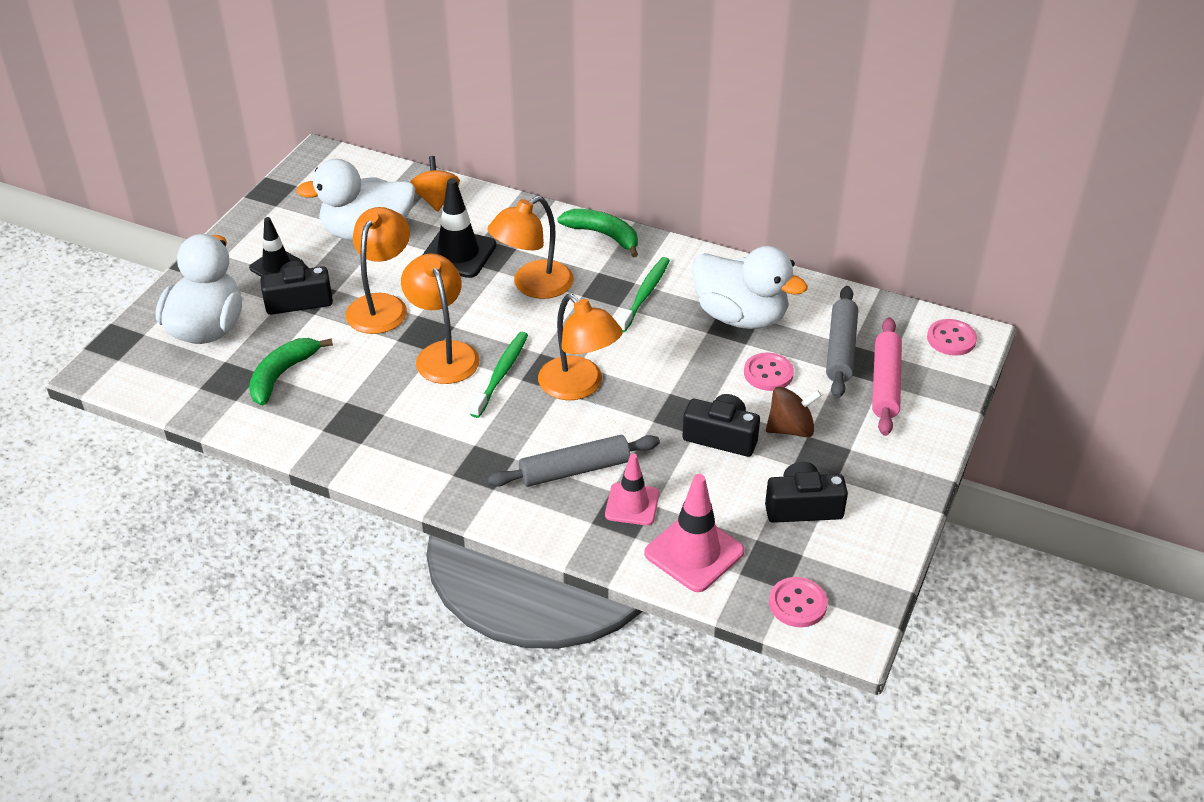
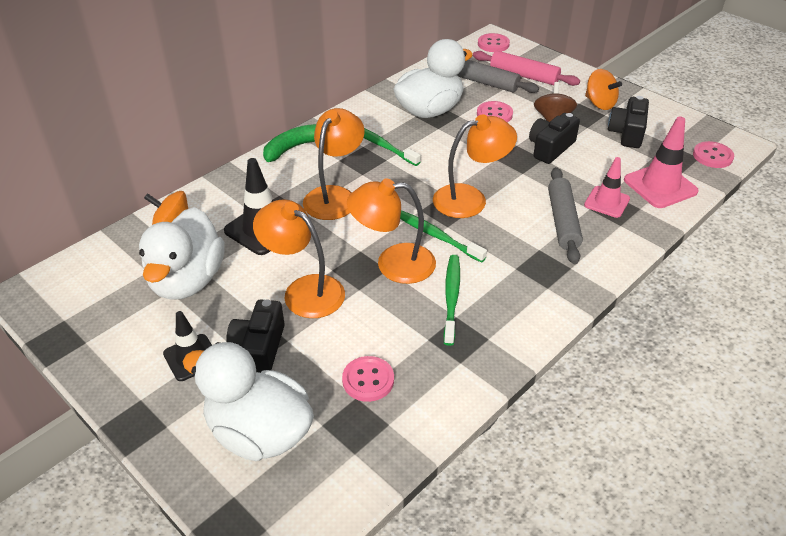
camera: 70 degrees left, 0 degrees up
(282, 375) = (368, 380): green banana -> pink button
(409, 405) = (451, 298): none -> green toothbrush
(533, 286) = (335, 196): orange lamp -> orange lamp turned 135 degrees counterclockwise
(862, 470) = (599, 103): none -> orange spinning top

